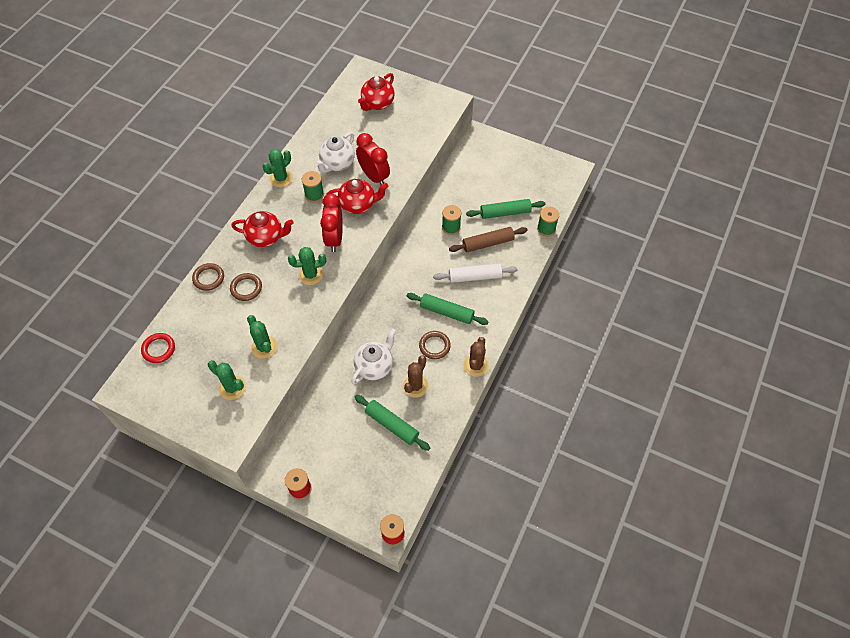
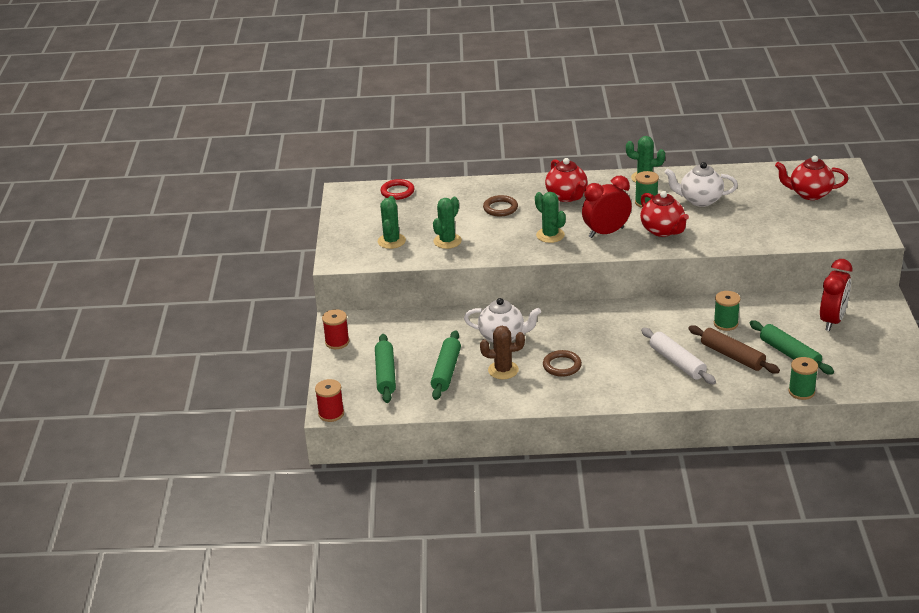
camera: 65 degrees right, 25 degrees down
(208, 278) = (492, 186): brown ring -> none
(374, 176) = (709, 226): red clock -> red clock (832, 320)
(447, 312) = (612, 359): green rolling pin -> green rolling pin (385, 374)
(476, 365) = (564, 401): brown cactus -> none

